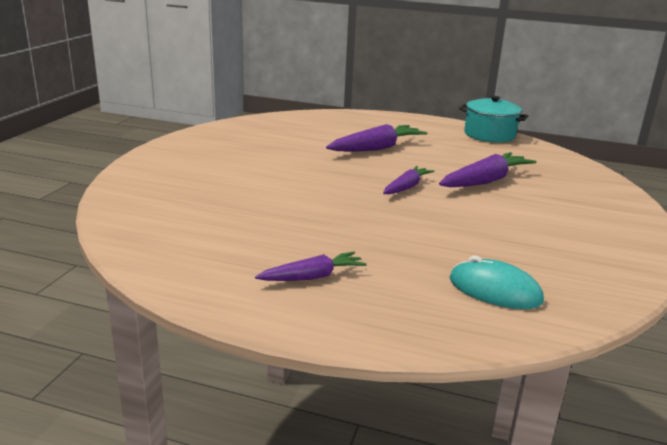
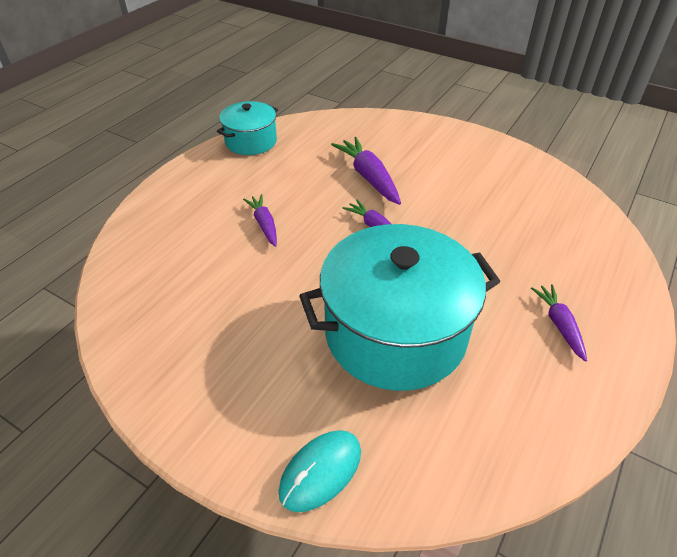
camera: 75 degrees left, 20 degrees up
(271, 200) = (395, 333): none -> turquoise pot
(377, 148) = (264, 224): purple carrot -> purple carrot, size x0.62
(495, 290) = (564, 228): turquoise mouse -> turquoise mouse (320, 471)

